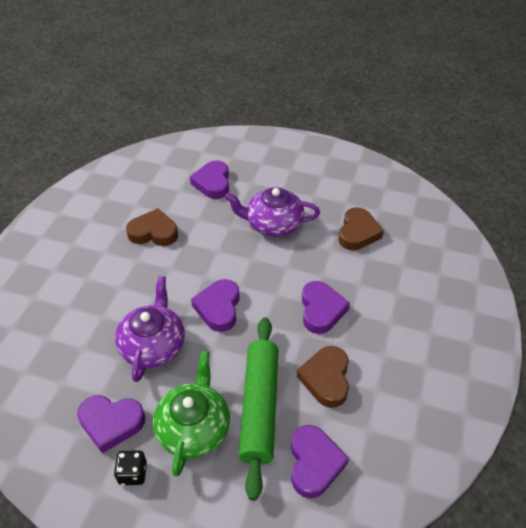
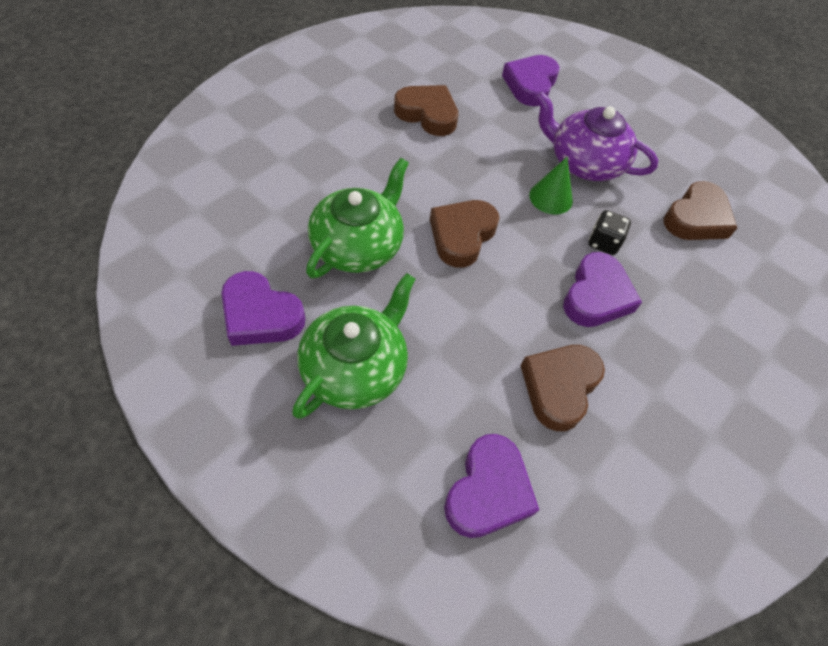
camera: 20 degrees right, 10 degrees up
(133, 473) = (254, 387): black dice -> black dice (603, 242)
(153, 345) = (358, 246): purple teapot -> green teapot
(218, 308) = (462, 235): purple heart -> brown heart
(260, 407) = (452, 382): green rolling pin -> none
(263, 257) = (551, 197): none -> green cone

